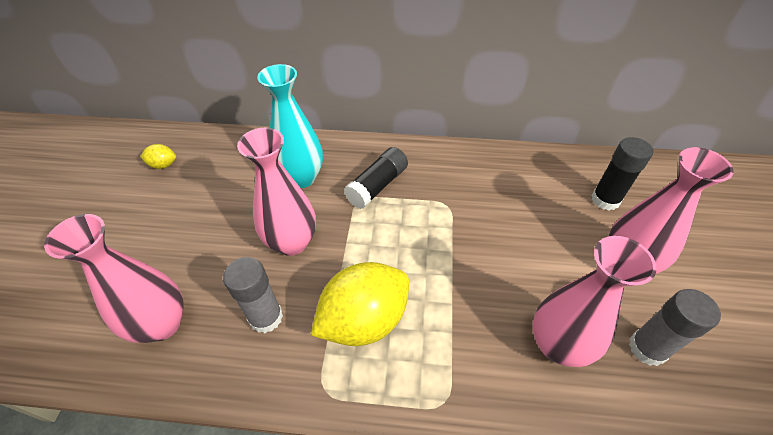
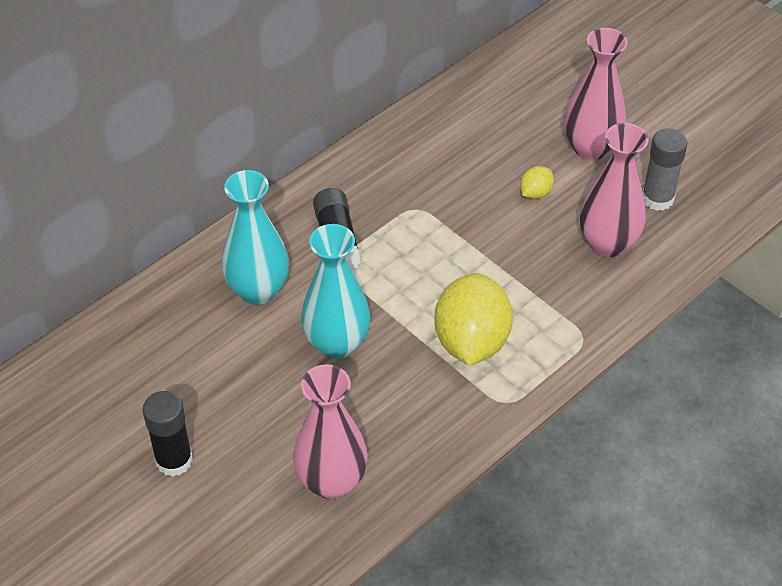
camera: 50 degrees left, 0 degrees up
(163, 165) = (97, 396): yellow lemon -> yellow lemon (535, 193)
(266, 317) = (401, 405): grey glue stick -> none
(292, 242) = (337, 343): pink vase -> turquoise vase
(605, 200) = (525, 105): black glue stick -> black glue stick (174, 460)

